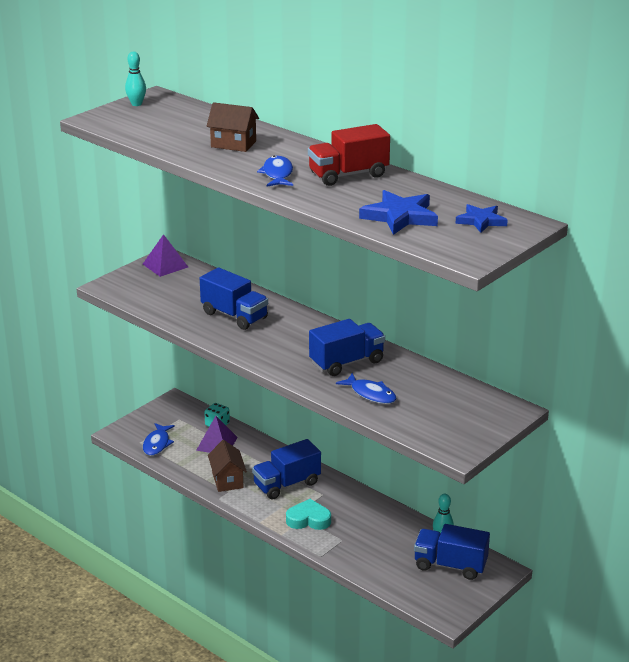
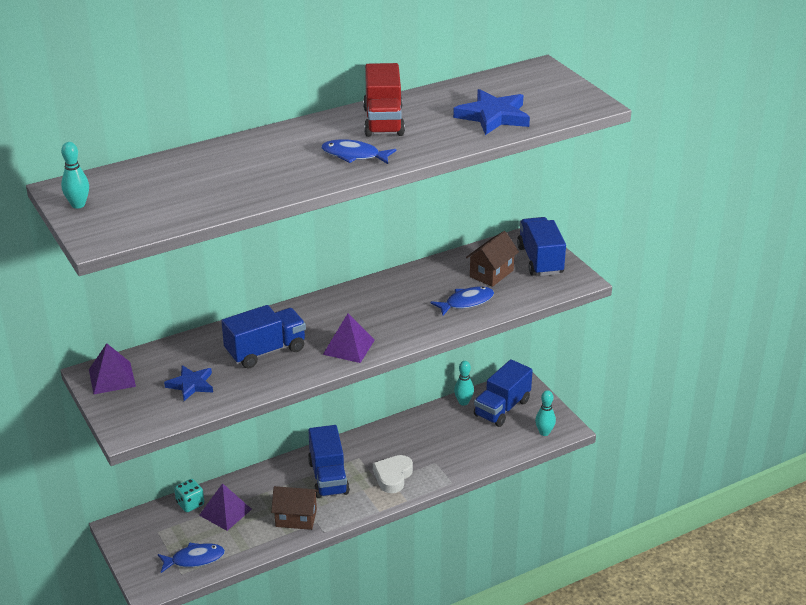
camera: 70 degrees left, 5 degrees up
(157, 444) = (194, 559): blue fish -> blue fish turned 45 degrees counterclockwise
(233, 144) = (255, 165): brown house -> brown house (491, 273)
(263, 350) = (348, 347): none -> purple pyramid
(308, 519) = (393, 476): turquoise heart -> white heart
(347, 362) = (403, 303): blue truck -> blue truck (540, 260)
(431, 601) = (544, 432): none -> turquoise bowling pin
(481, 221) = (524, 85): blue star -> blue star (191, 385)

